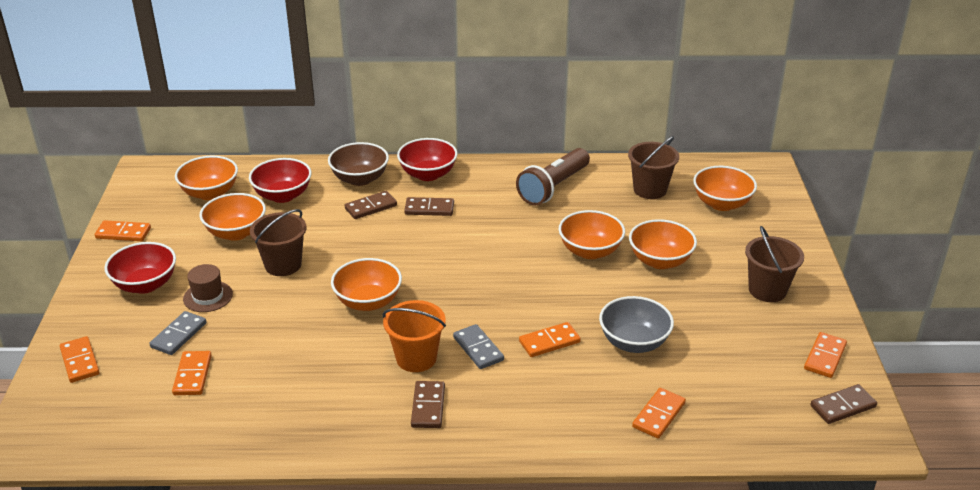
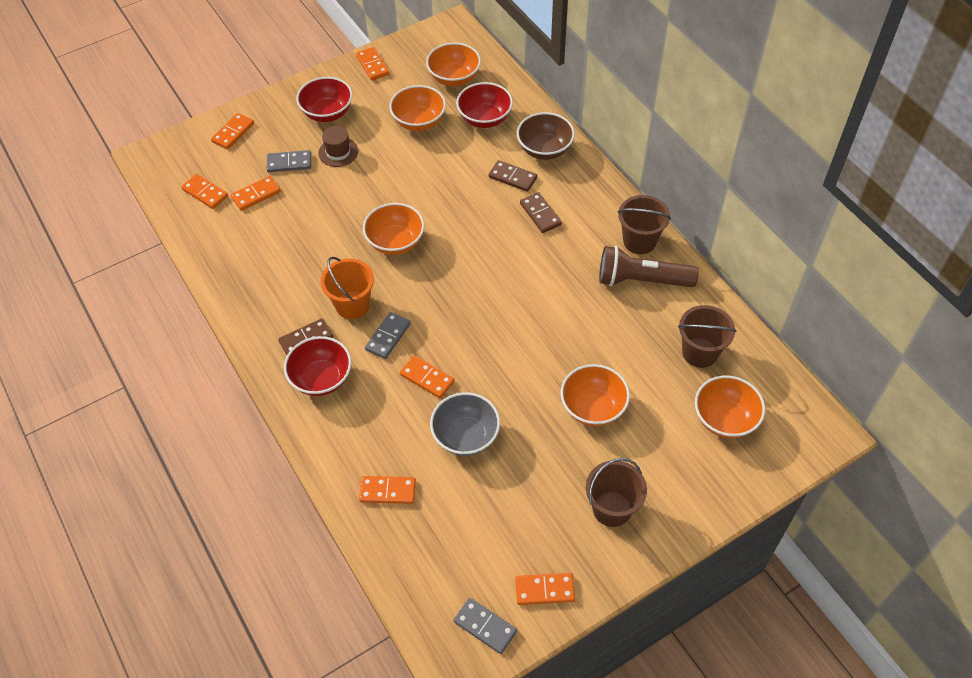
camera: 60 degrees right, 20 degrees up
(140, 414) = (205, 193): none -> orange domino
(283, 265) = (402, 170): brown bucket -> brown bucket (639, 241)
(428, 174) = (588, 187): red bowl -> red bowl (321, 378)
(590, 251) = (567, 350): orange bowl -> none
(843, 406) = (485, 626): brown domino -> grey domino

